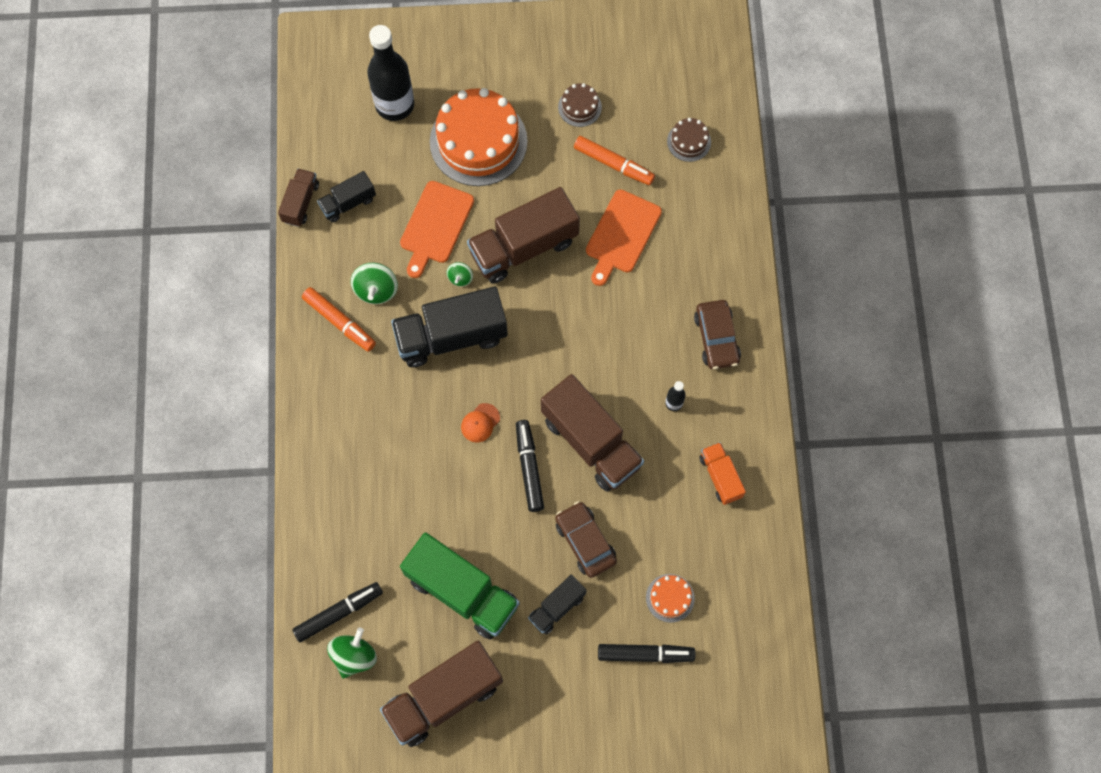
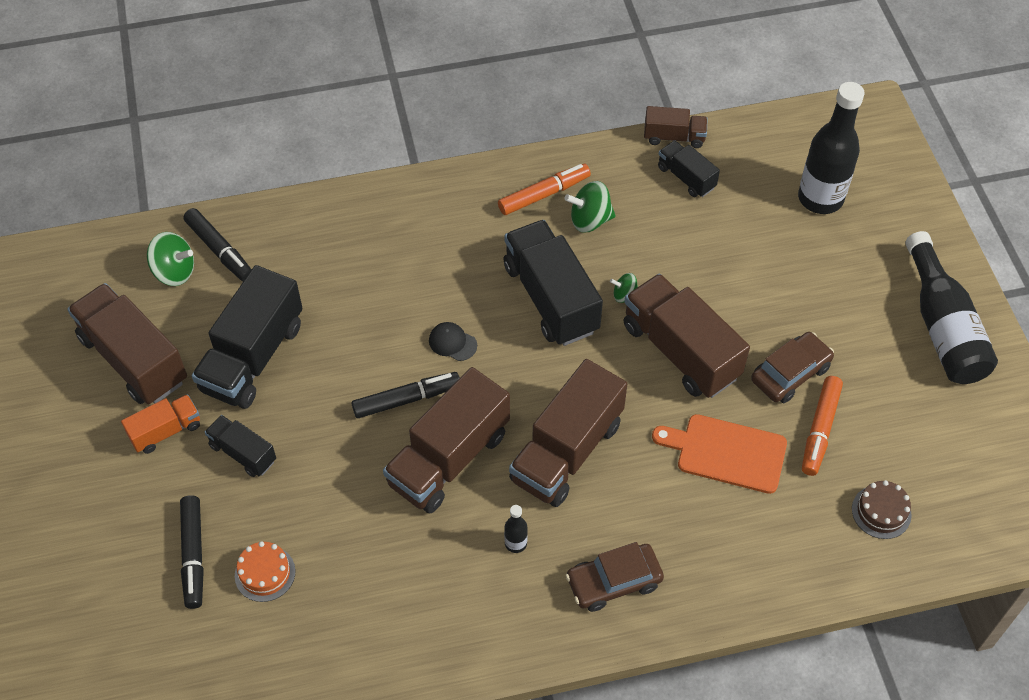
camera: 80 degrees right, 15 degrees down
(339, 322) = (544, 194): orange marker -> orange marker turned 150 degrees counterclockwise
(435, 226) = (682, 261): orange cutting board -> none
(462, 591) = (253, 357): green truck -> black truck
(478, 141) = (802, 285): orange cake -> none
(480, 423) = (452, 342): orange cap -> black cap
(538, 53) = (942, 327): none -> black bottle
(579, 107) = (885, 381): brown cake -> none
(585, 542) = (324, 471): brown car -> brown car (790, 373)
(600, 351) = (567, 452): none -> brown truck
(720, 476) = (428, 611): orange truck -> orange truck (166, 431)

